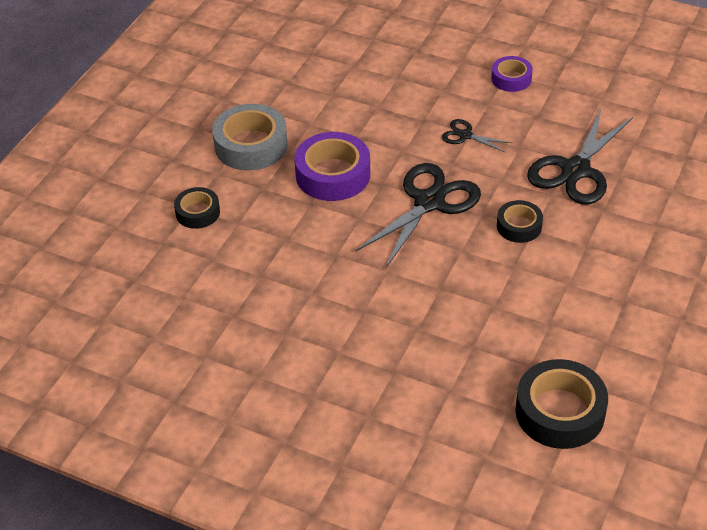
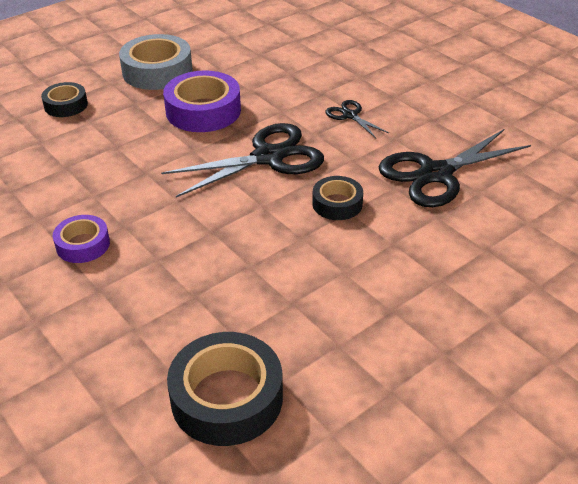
camera: 25 degrees right, 5 degrees down
(511, 78) = (432, 84): purple tape -> purple tape (83, 244)

